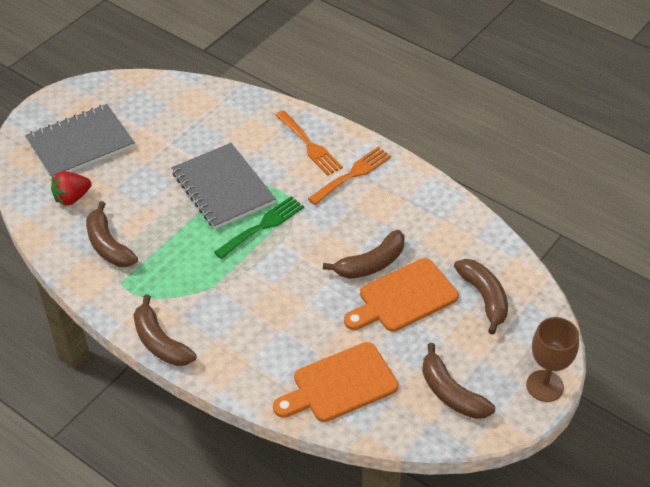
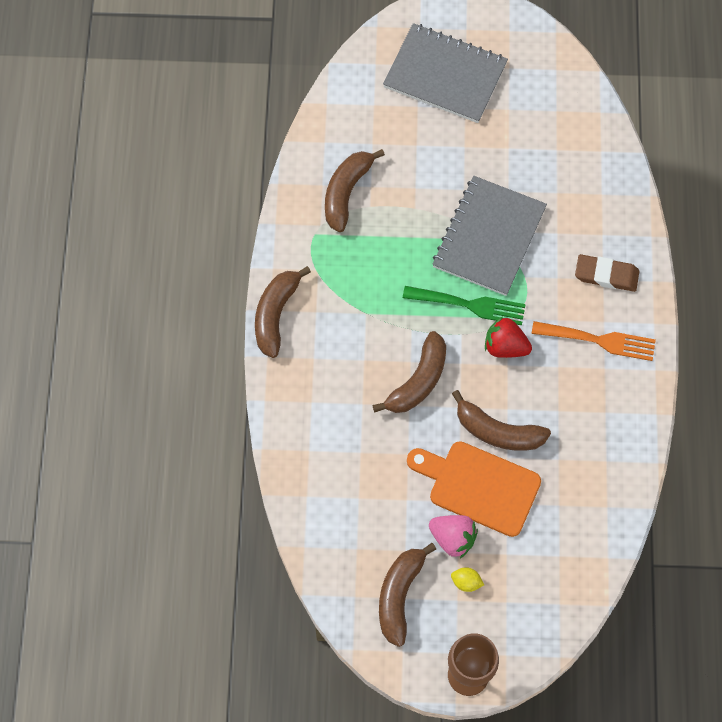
camera: 55 degrees right, 20 degrees up
(72, 198) = (376, 120): red strawberry -> red strawberry (505, 346)
(309, 145) = (606, 275): orange fork -> brown eraser
(340, 384) = (340, 494): orange cutting board -> none
(431, 335) = (453, 538): none -> pink strawberry
(471, 346) = (466, 582): none -> yellow lemon
(484, 298) = (534, 559): brown banana -> brown banana (418, 381)

